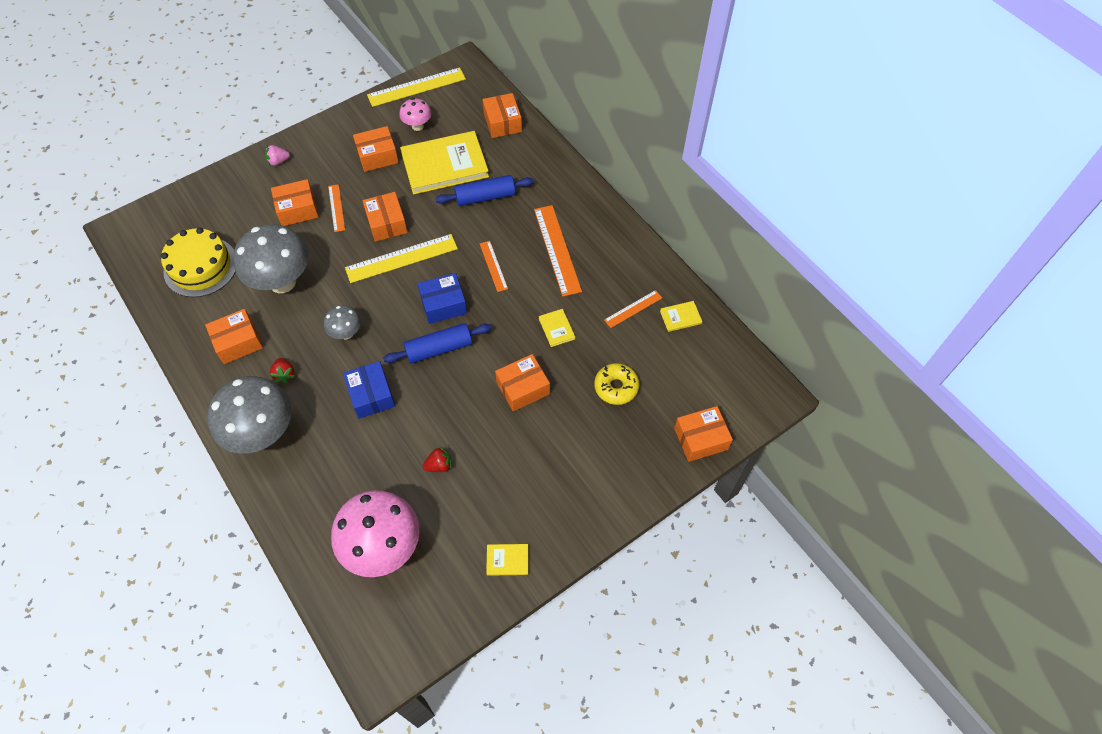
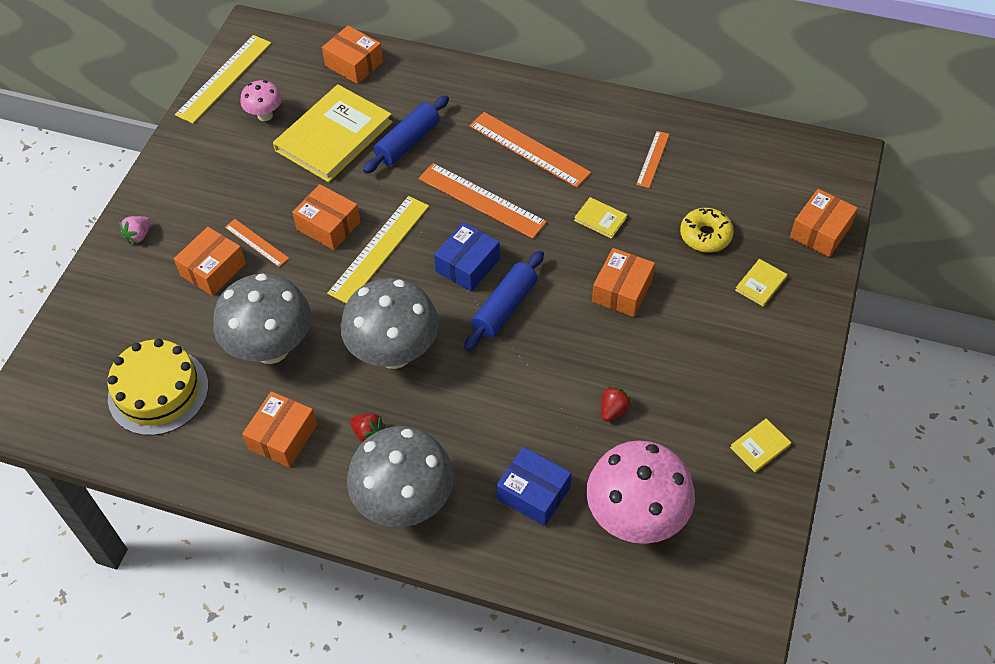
camera: 35 degrees left, 5 degrees down
(346, 333) = (394, 353): grey mushroom -> grey mushroom, size x2.01
(371, 395) = (481, 393): blue box -> blue box (533, 493)
(377, 156) = (250, 167): orange box -> none
(493, 266) = (481, 200): orange ruler -> orange ruler, size x1.80
(680, 317) = (702, 141): yellow book -> yellow book (760, 284)

